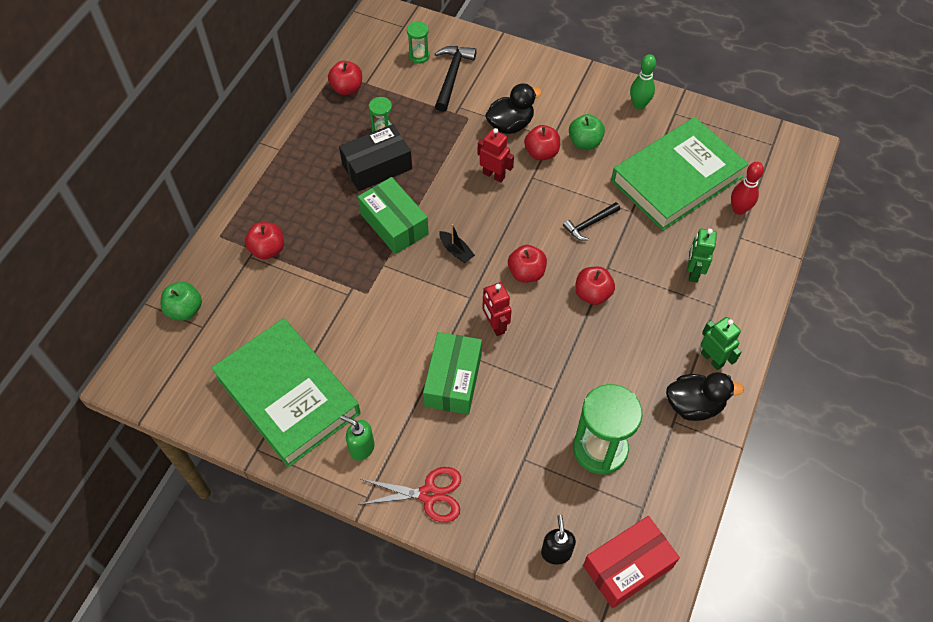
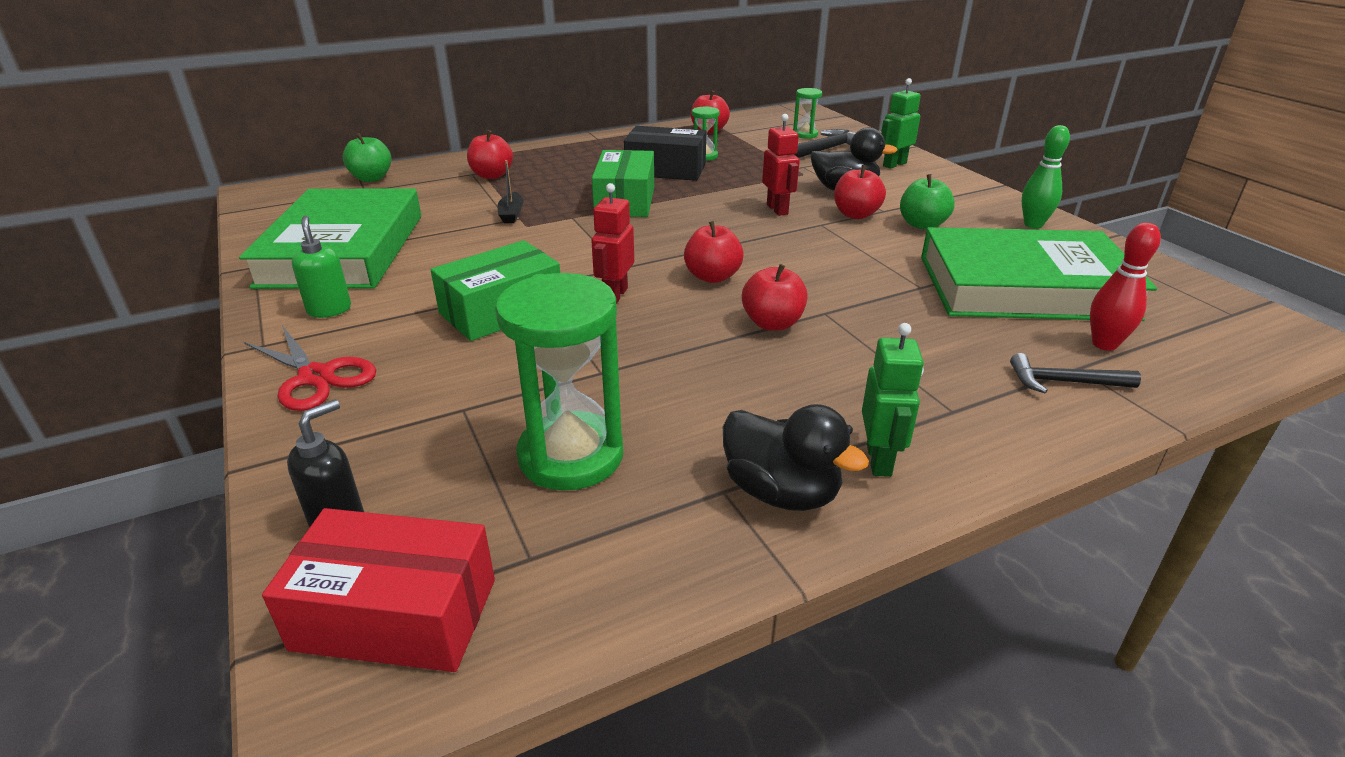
camera: 40 degrees right, 25 degrees down
(456, 251) = (658, 235): black boat -> black boat (511, 214)
(590, 224) = (848, 275): black hammer -> black hammer (1064, 382)
(693, 272) = (954, 366): green robot -> green robot (894, 164)

